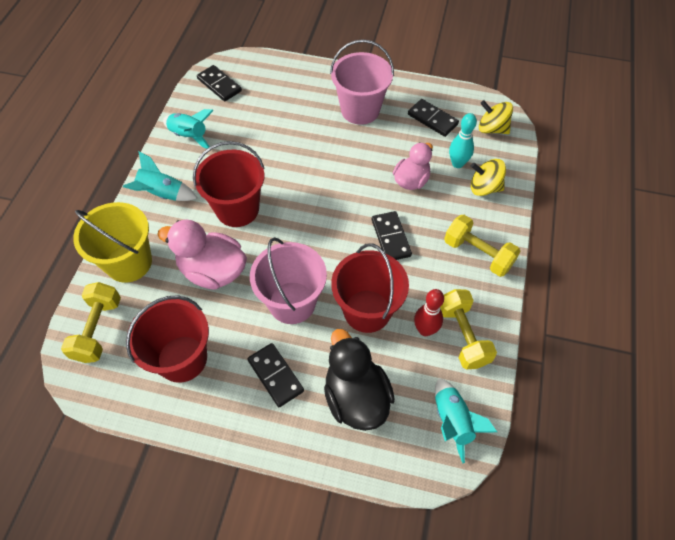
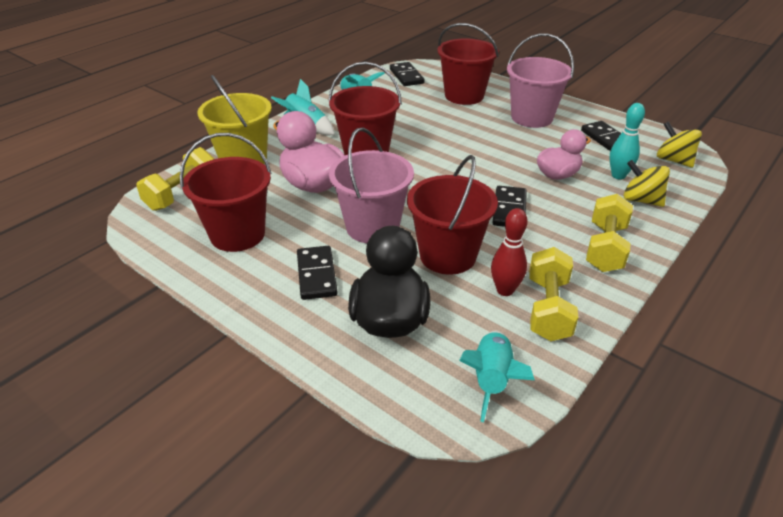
camera: 25 degrees right, 20 degrees down
(287, 98) = (464, 96): none -> red bucket
(478, 254) = (605, 248): yellow dumbbell -> yellow dumbbell turned 45 degrees clockwise

